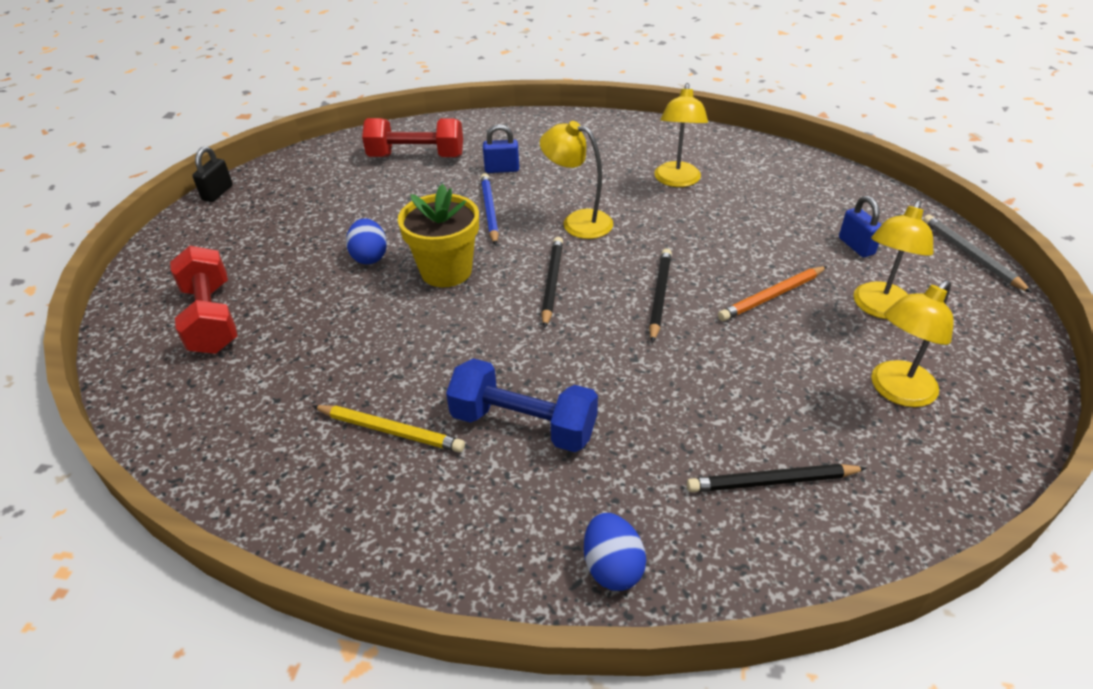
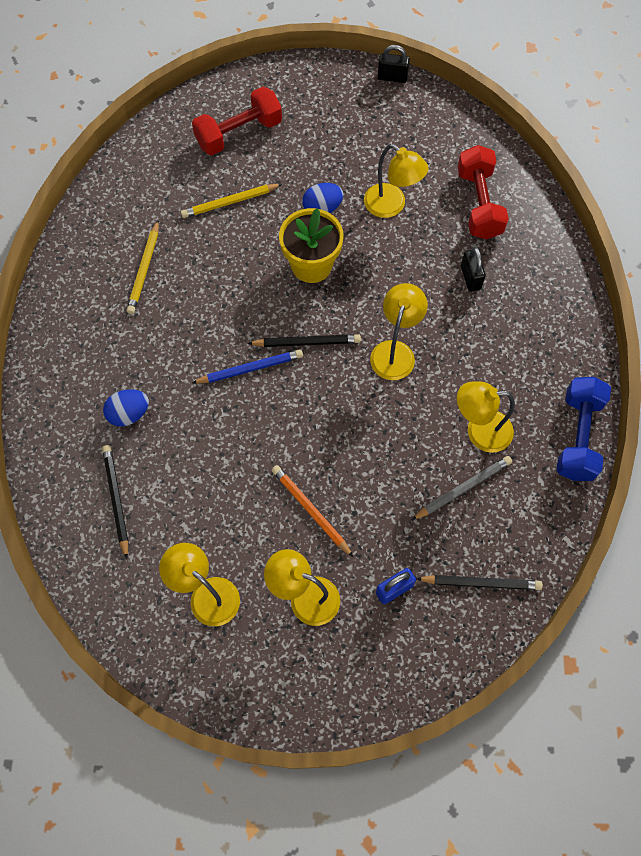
camera: 80 degrees right, 25 degrees up
(319, 334) = (230, 202): none -> yellow pencil
(391, 208) = (391, 206): none -> yellow lamp
(489, 210) = (400, 280): blue pencil -> blue pencil (250, 368)
(502, 169) = (470, 278): blue padlock -> black padlock
(523, 424) = (155, 345): blue dumbbell -> blue dumbbell (577, 436)
(612, 567) = (50, 408): blue egg -> blue egg (129, 414)
(659, 295) = (300, 423): black pencil -> black pencil (481, 583)
(970, 255) = (395, 694): grey pencil -> grey pencil (463, 488)

